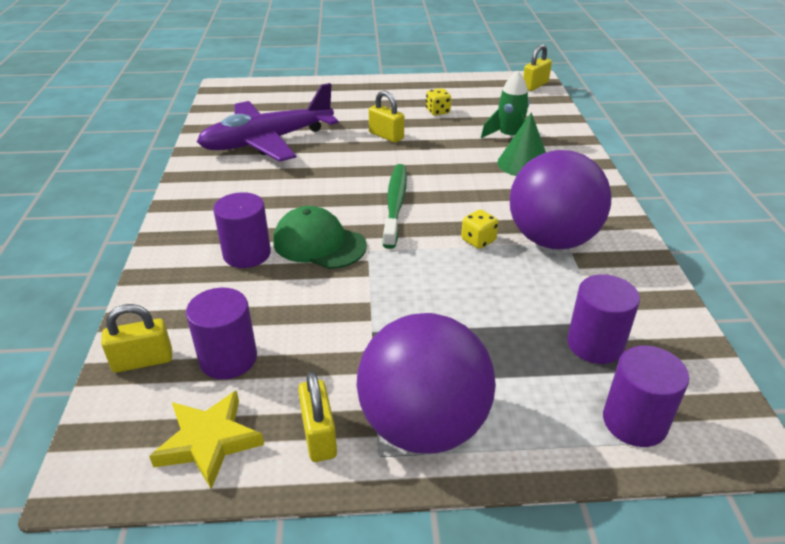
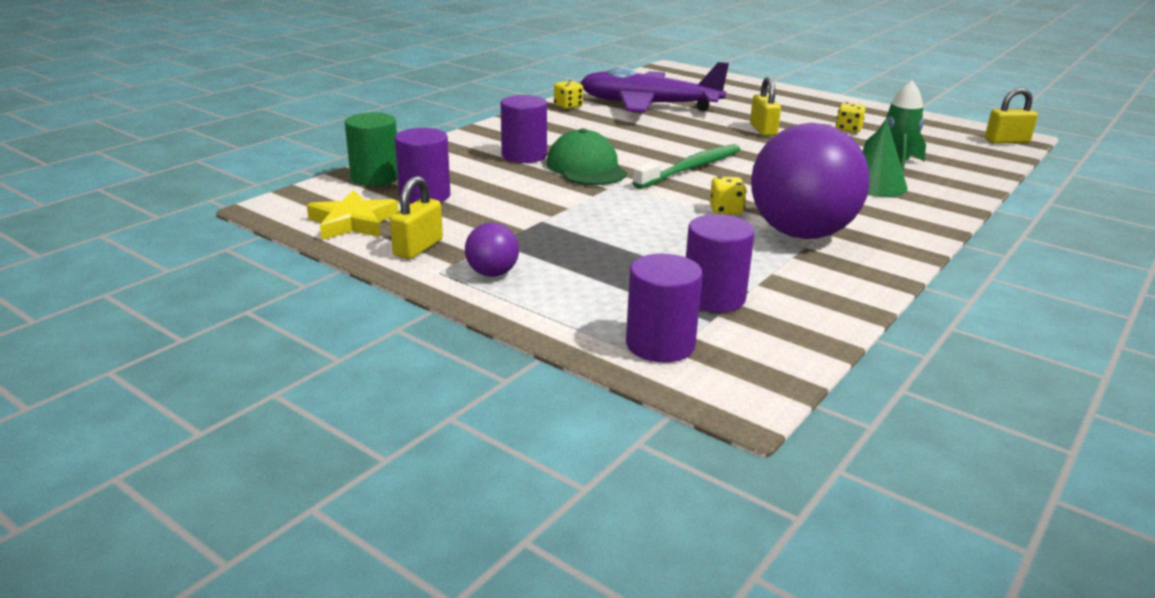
camera: 40 degrees right, 10 degrees down
(143, 361) = (375, 177): yellow padlock -> green cylinder
(201, 170) = (568, 106): none -> yellow dice
(423, 425) = (492, 273): purple ball -> purple ball, size x0.43

